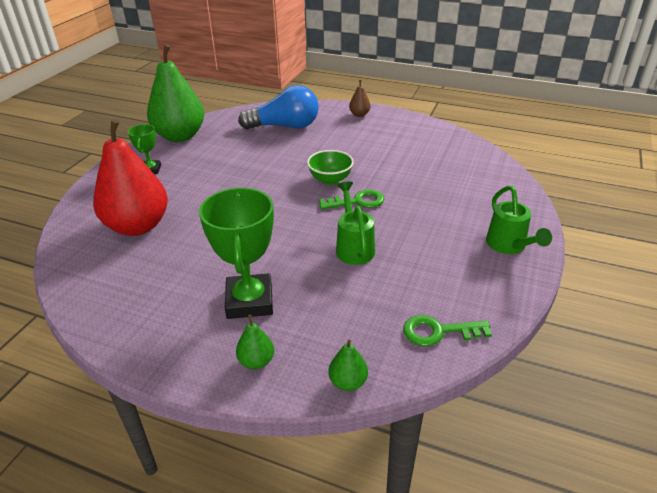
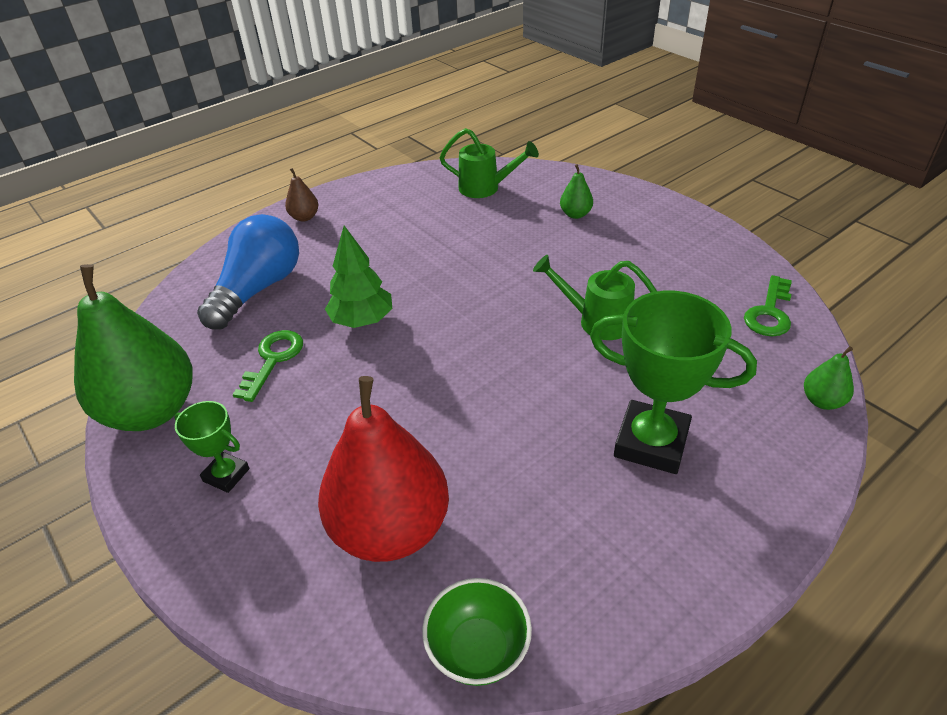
camera: 60 degrees left, 5 degrees up
(256, 361) = (765, 467): green pear -> green pear (575, 214)
(284, 164) = (362, 321): none -> green tree
(330, 179) = (439, 292): green bowl -> green bowl (478, 650)
(357, 201) = (507, 287): green key -> green key (273, 360)
(509, 246) = (662, 220): green watering can -> green watering can (486, 188)

